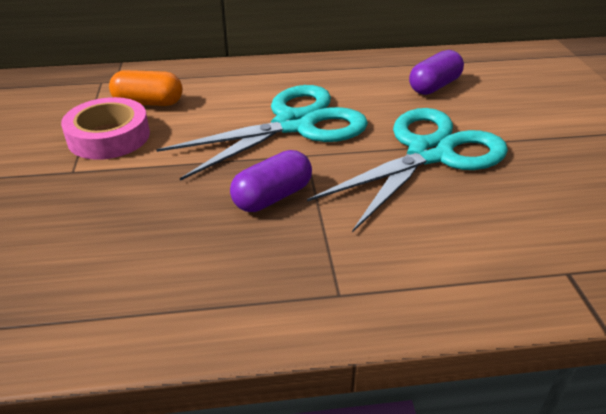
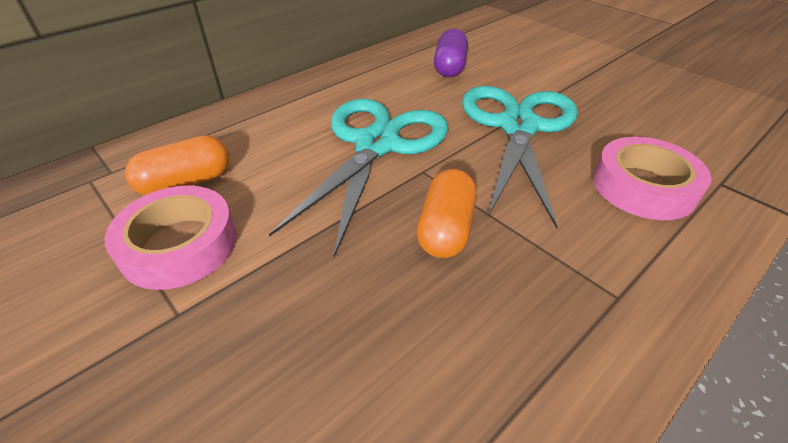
camera: 35 degrees left, 5 degrees up
(272, 197) = (445, 229): purple capsule -> orange capsule
(479, 241) = (643, 186): none -> pink tape

